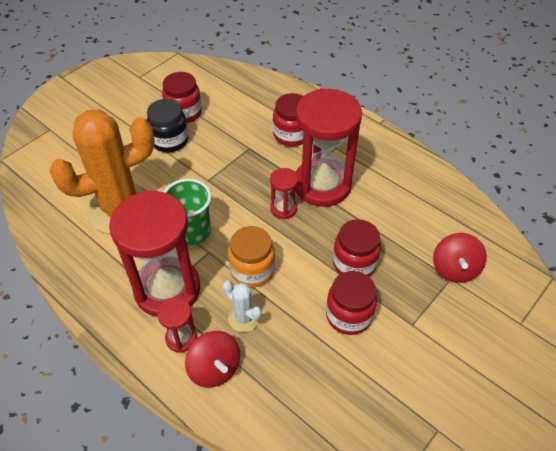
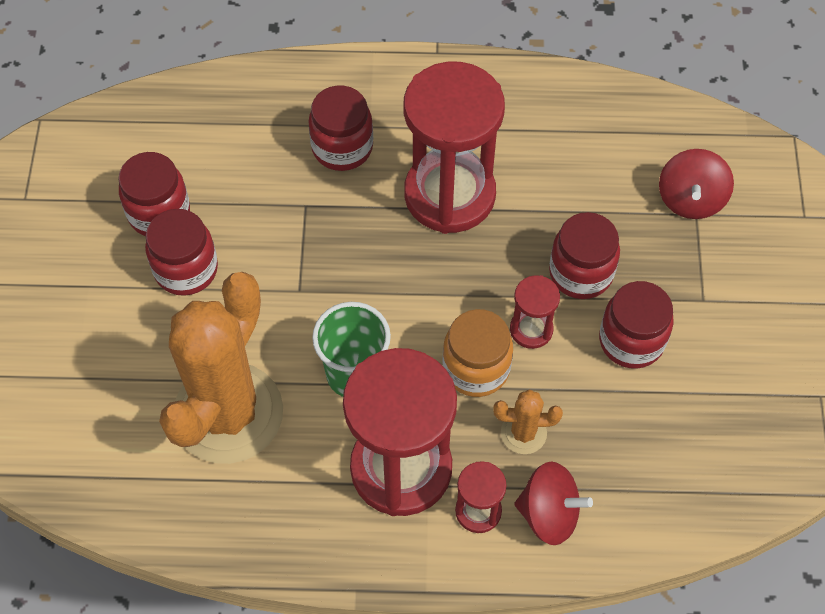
camera: 40 degrees left, 10 degrees up
(170, 141) = (186, 269): black jar -> red jar
(244, 318) = (523, 433): white cactus -> orange cactus
(283, 209) = (434, 261): red hourglass -> red hourglass (531, 329)
(454, 269) = (690, 199): red spinning top -> red spinning top turned 45 degrees clockwise

